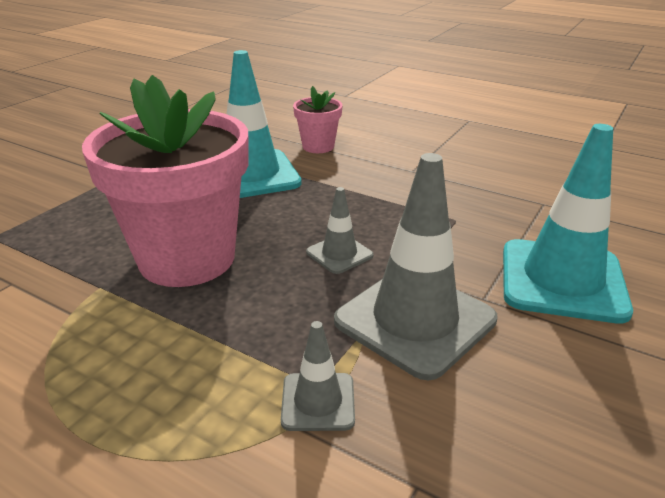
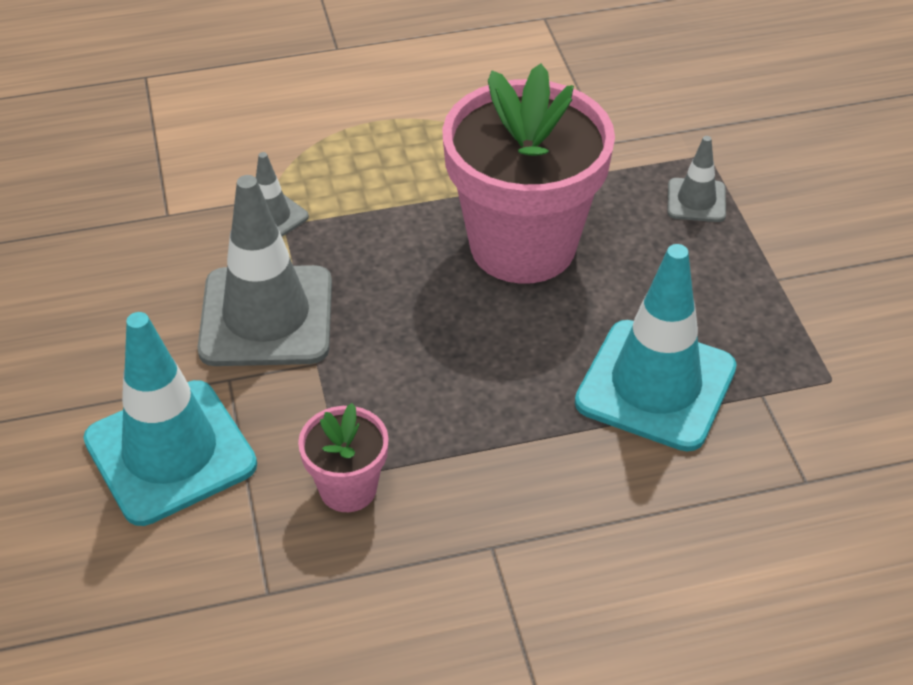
camera: 135 degrees right, 15 degrees up
(318, 146) = (676, 509): pink flower pot -> pink flower pot (348, 488)
(339, 254) = (405, 341): grey traffic cone -> grey traffic cone (696, 200)

